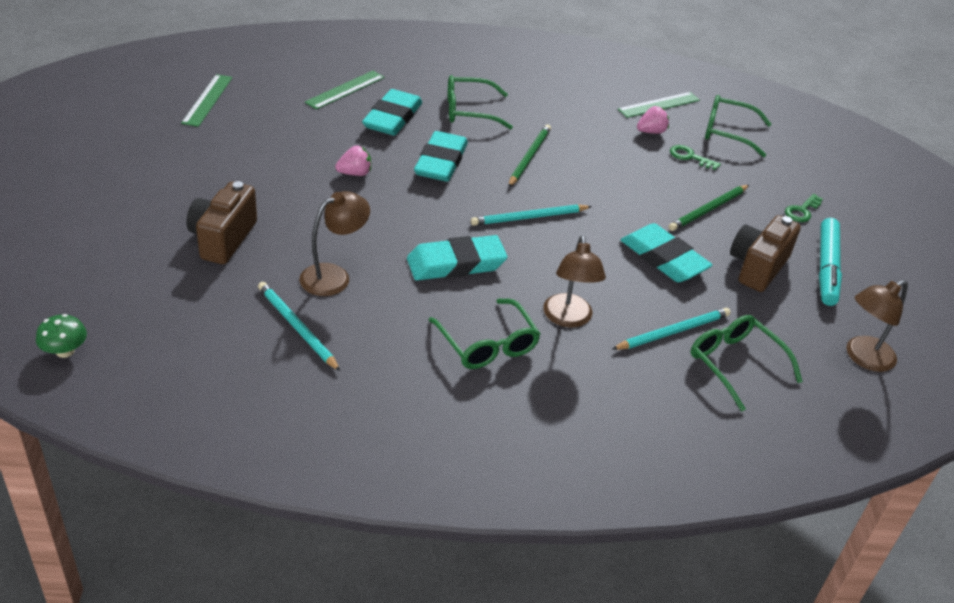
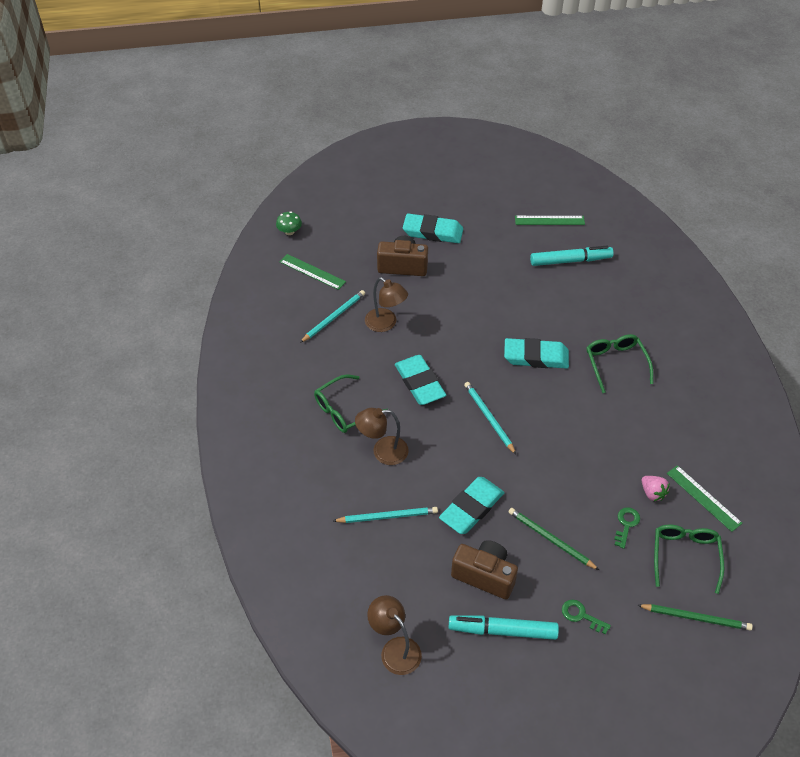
camera: 85 degrees right, 10 degrees up
(290, 102) = (570, 261): none -> turquoise marker
(345, 90) = (604, 286): green ruler -> green ruler (312, 272)
(355, 173) = (499, 312): pink strawberry -> none
(392, 118) = (580, 320): turquoise eraser -> turquoise eraser (433, 232)
(529, 157) = (569, 410): green pencil -> green pencil (696, 618)
(673, 332) = (387, 516): turquoise pencil -> turquoise pencil turned 60 degrees counterclockwise
(736, 364) = (363, 557): green glasses -> none

